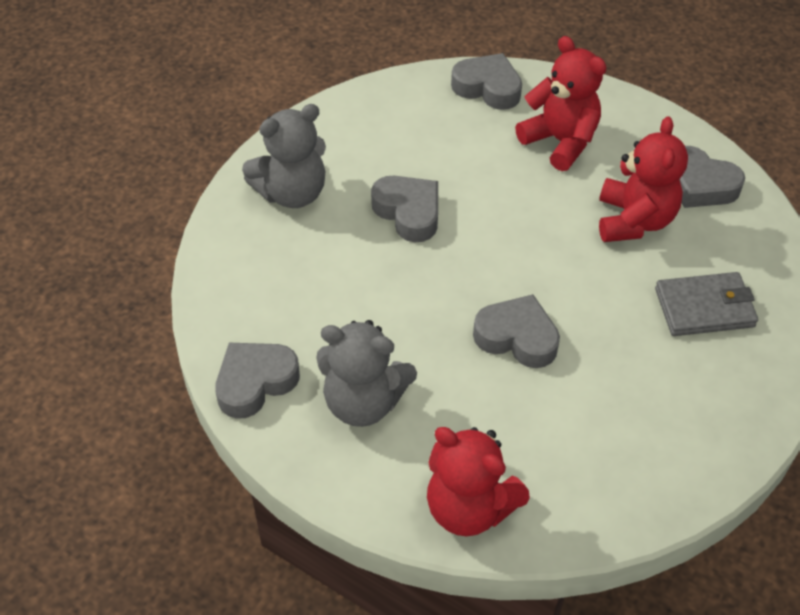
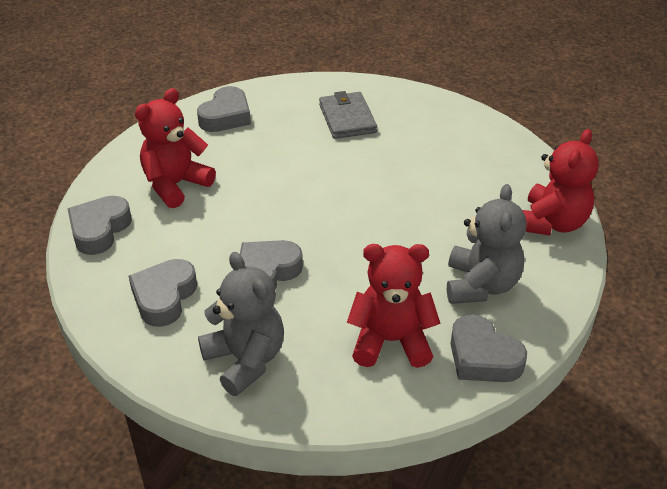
camera: 95 degrees left, 10 degrees down
(517, 337) = (394, 204): grey heart -> grey heart (164, 297)
(634, 220) = (266, 147): red teddy bear -> red teddy bear (391, 341)

